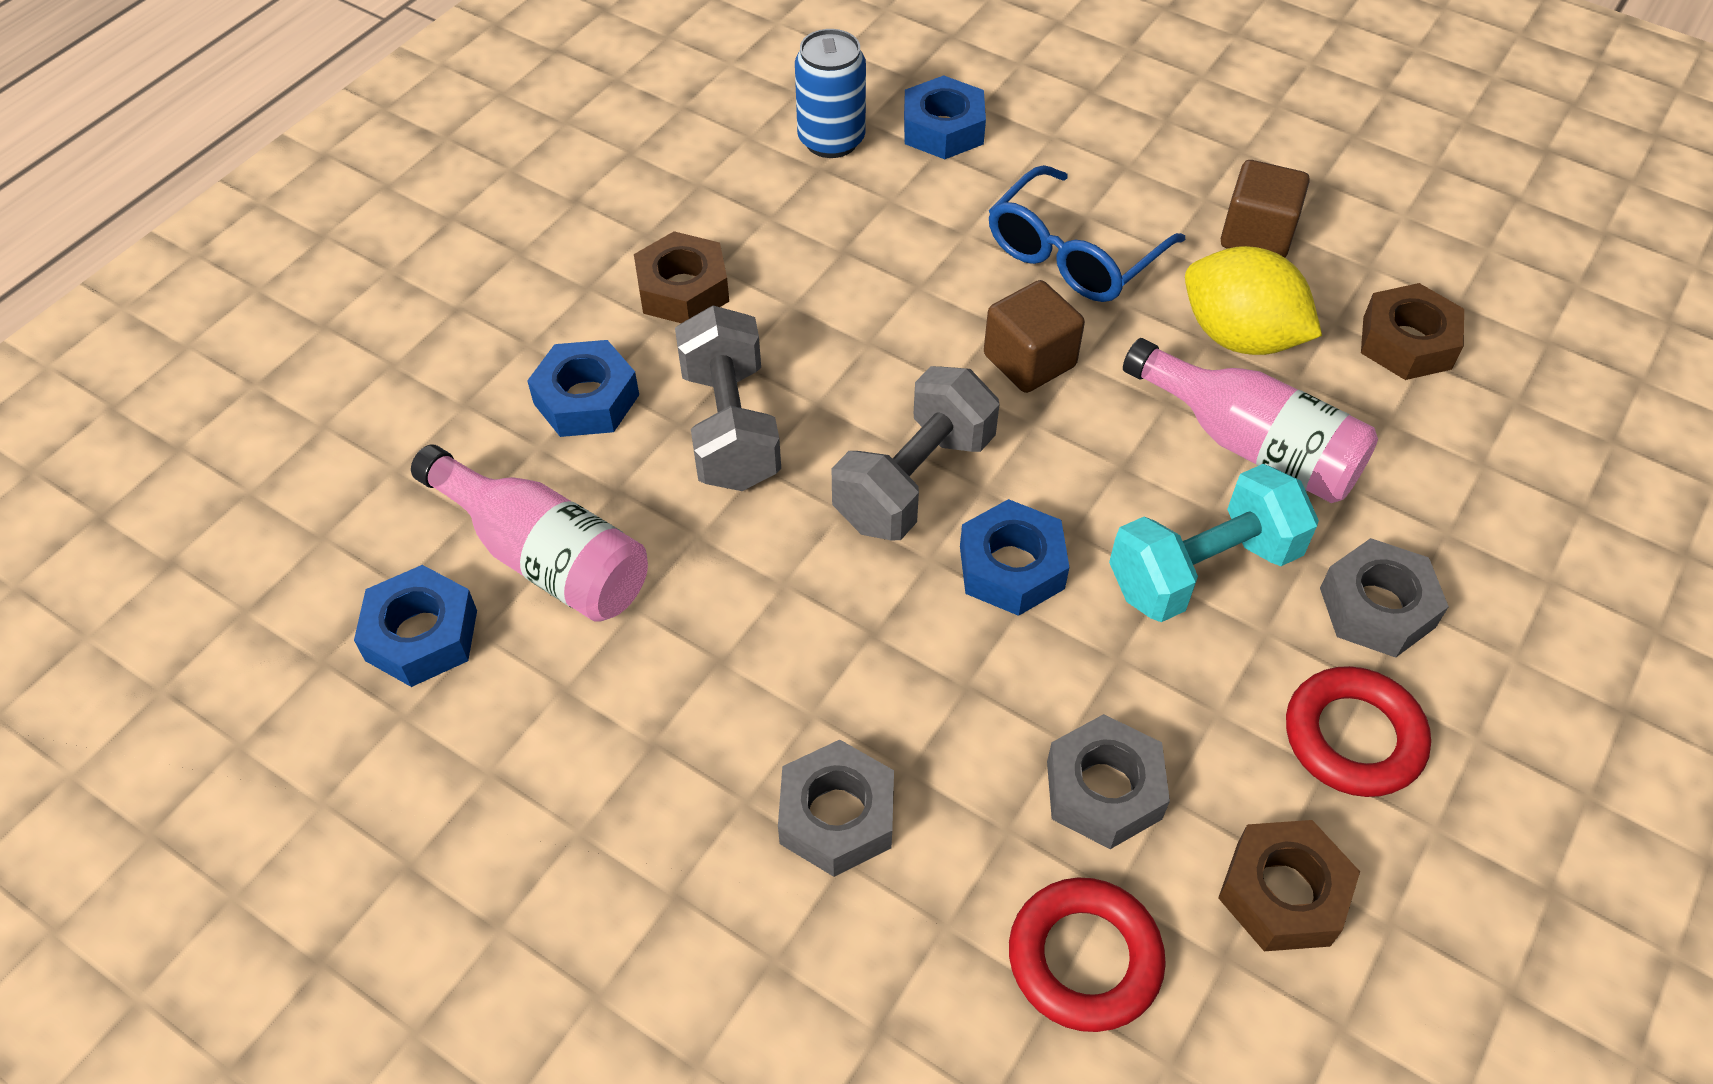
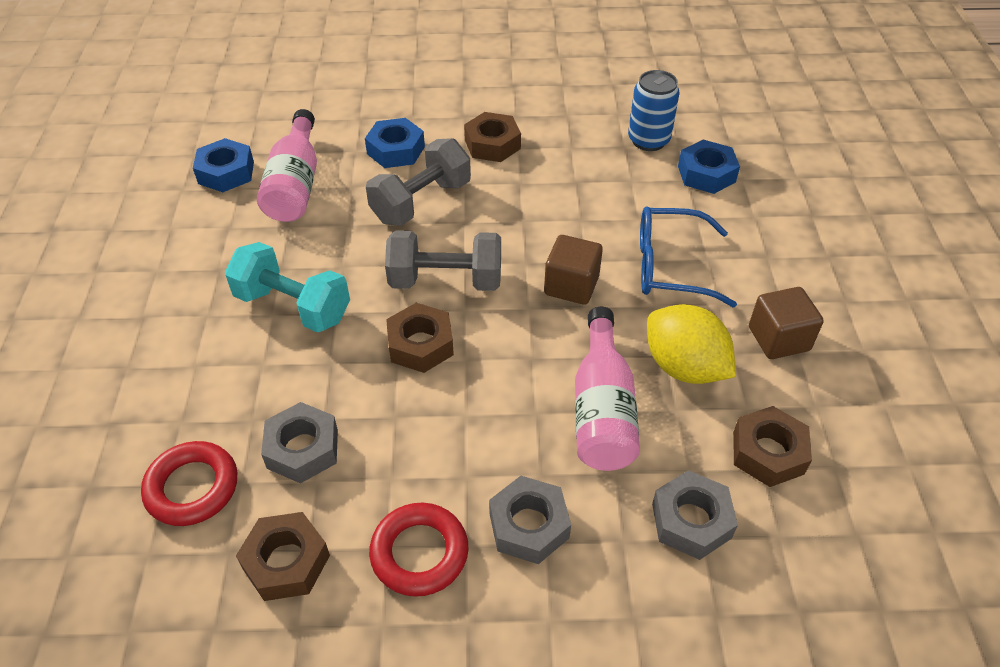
camera: 55 degrees right, 5 degrees down
(837, 816) = (219, 351): grey nut -> grey nut (691, 520)
(1011, 567) = (420, 344): blue nut -> brown nut
(1203, 570) = (487, 427): turquoise dumbbell -> turquoise dumbbell (293, 306)
(1240, 337) = (684, 367): yellow lemon -> yellow lemon turned 45 degrees counterclockwise

